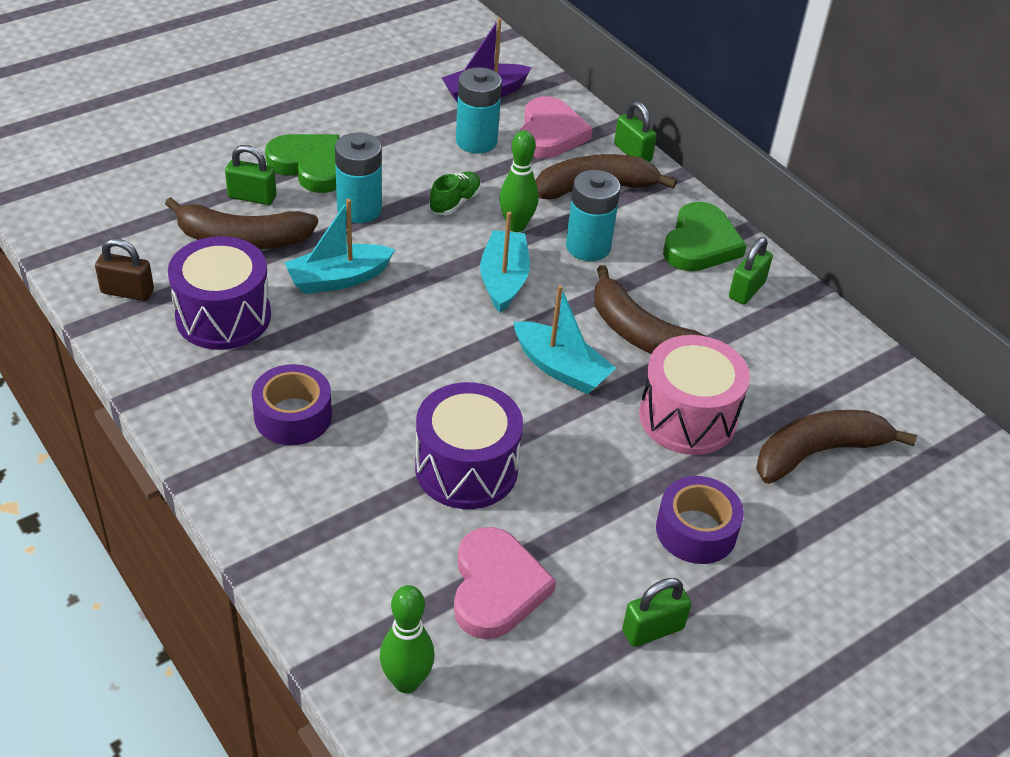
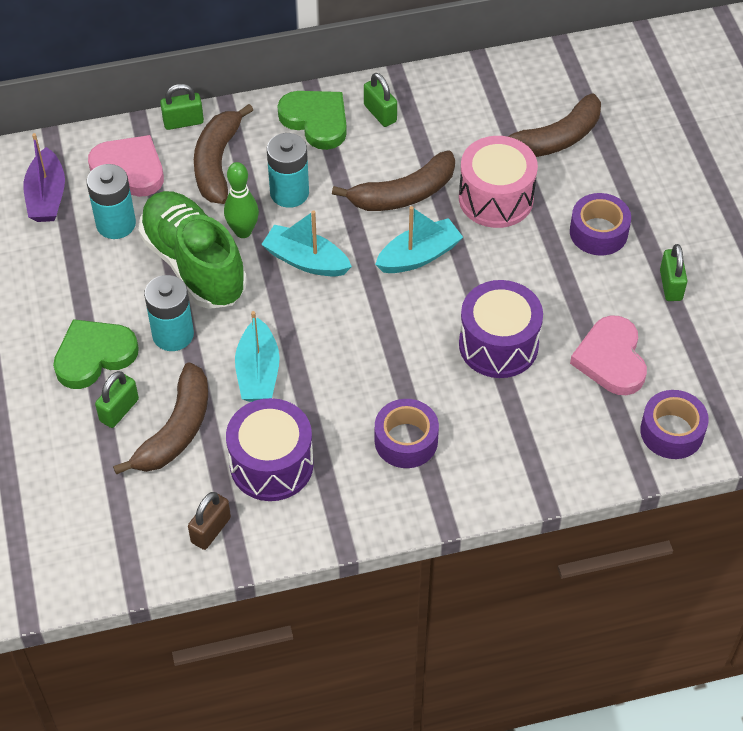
camera: 65 degrees left, 10 degrees up
(406, 682) = (671, 432): green bowling pin -> purple tape
(455, 202) = (194, 264): green shoe -> green shoe, size x2.41
(496, 587) = (611, 359): pink heart -> pink heart turned 120 degrees counterclockwise
(818, 453) = (554, 139): brown banana -> brown banana turned 120 degrees counterclockwise

